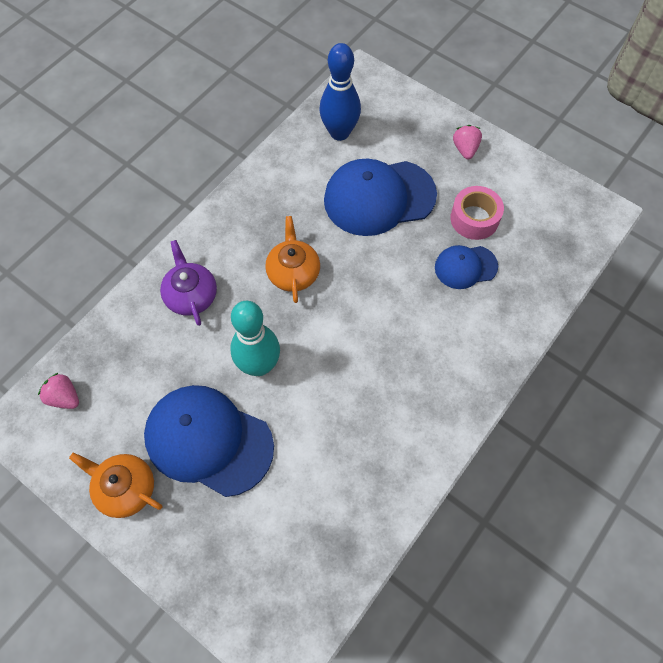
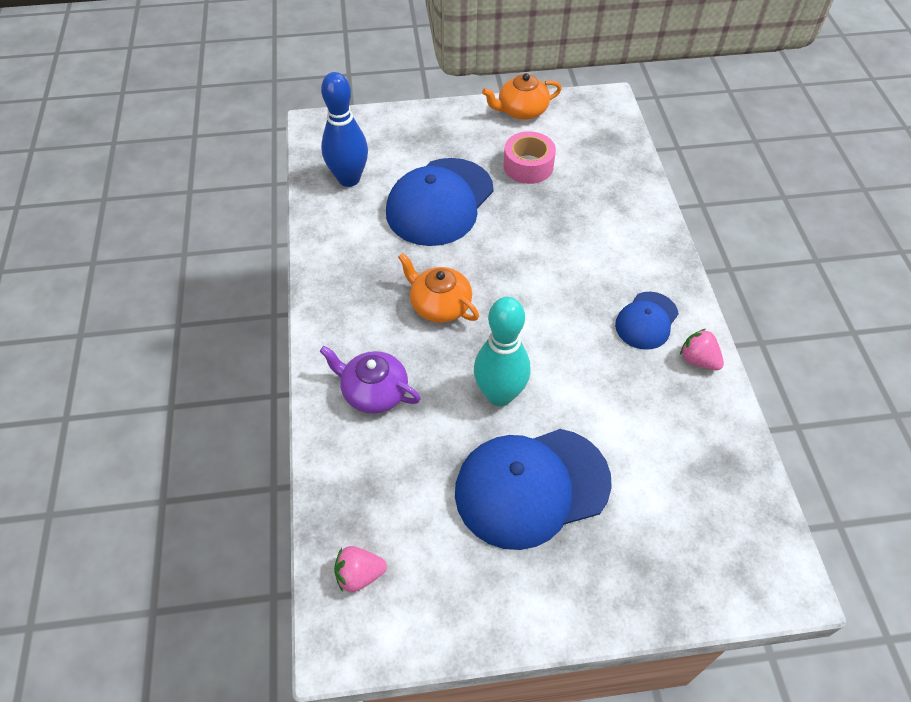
camera: 45 degrees left, 10 degrees down
(125, 488) = (510, 592): orange teapot -> orange teapot (521, 110)
(465, 149) = (462, 125): pink strawberry -> pink strawberry (698, 360)
(465, 267) = (562, 202): blue cap -> blue cap (646, 321)

